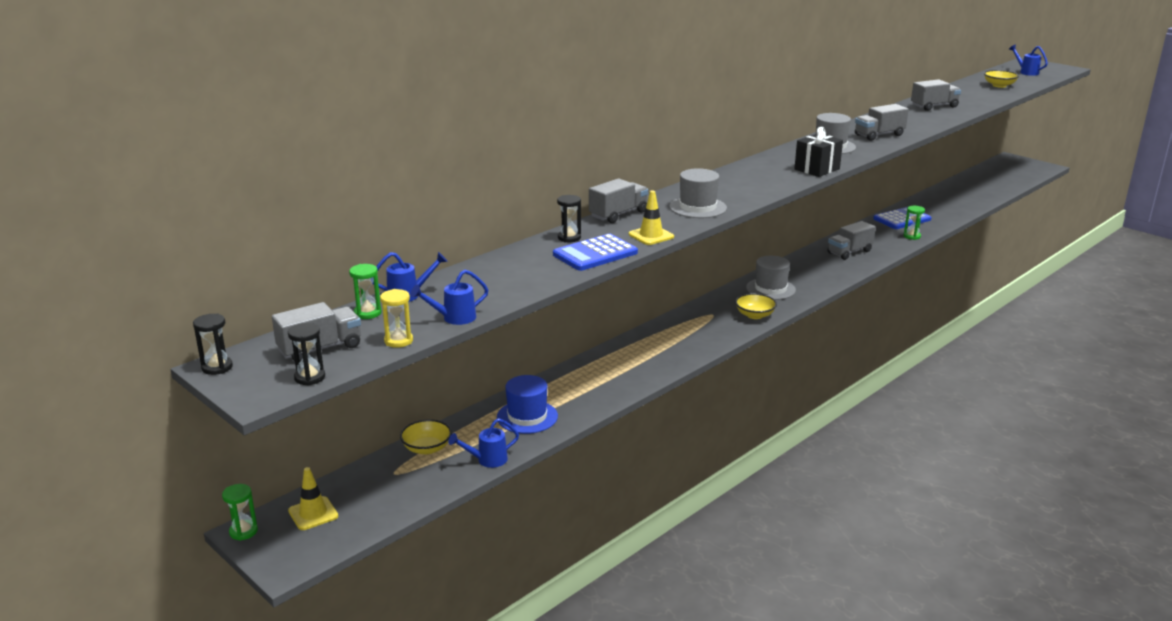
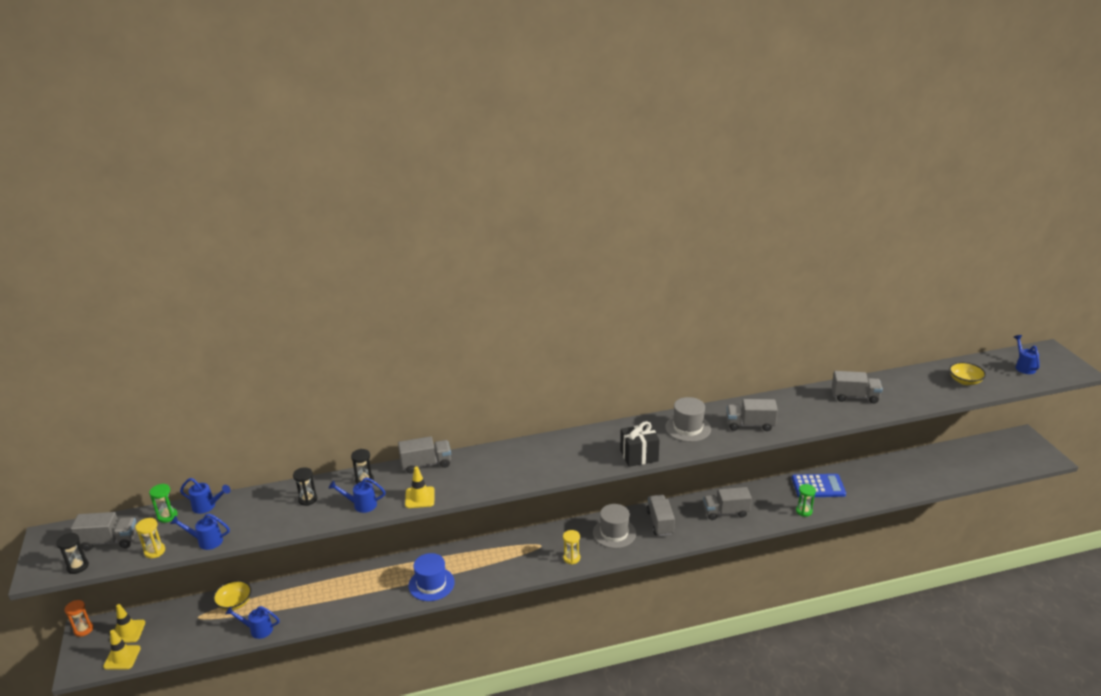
camera: 30 degrees right, 5 degrees up
(217, 367) = (46, 537): black hourglass -> black hourglass (307, 499)
(243, 531) = (83, 629): green hourglass -> orange hourglass
(337, 537) = (122, 657): none -> yellow traffic cone
(527, 417) = (317, 599): blue hat -> blue hat (431, 584)
(595, 254) = (361, 505): blue calculator -> blue watering can
(698, 207) = (490, 475): grey hat -> none
(755, 315) = (571, 558): yellow bowl -> yellow hourglass
(802, 272) = (660, 523): none -> grey truck

